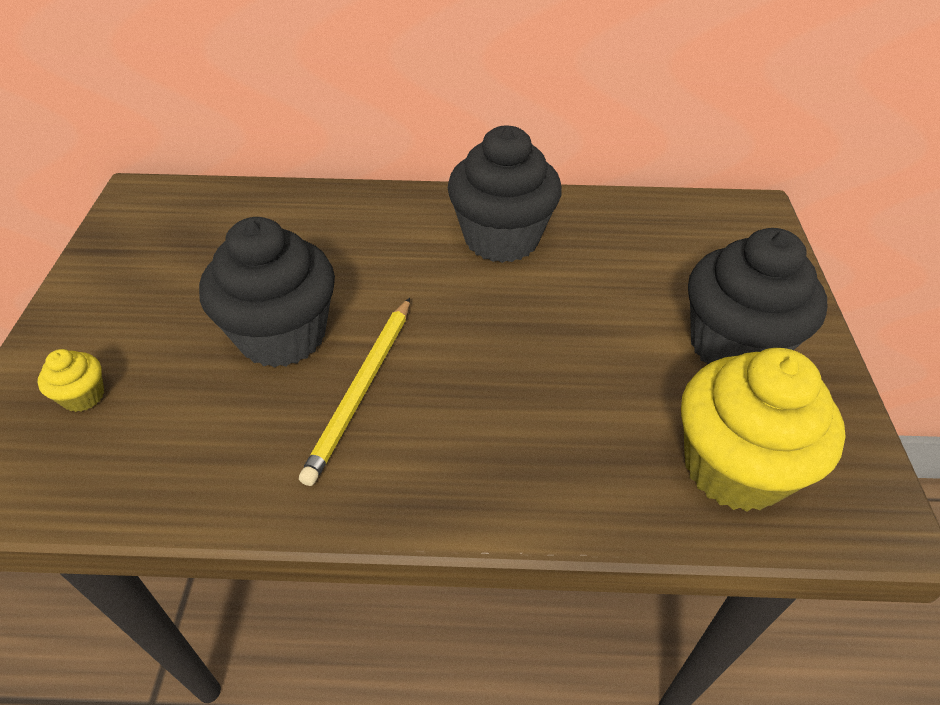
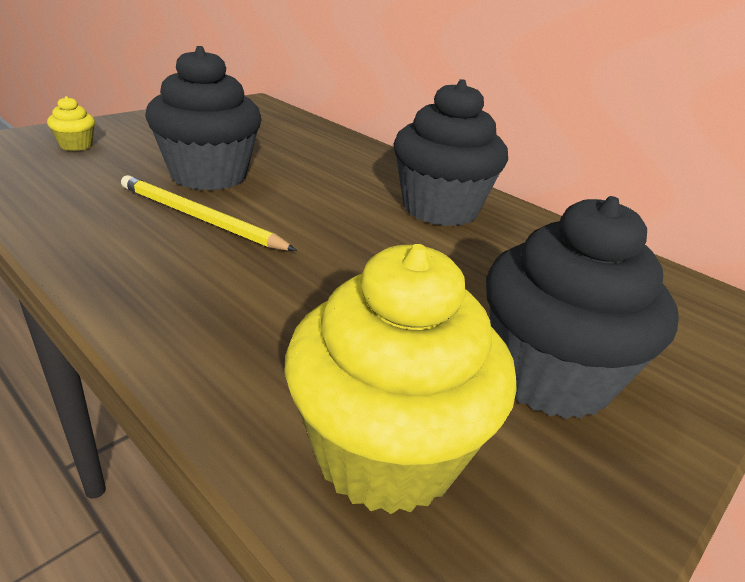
camera: 40 degrees right, 15 degrees down
(362, 389) = (200, 218): yellow pencil -> yellow pencil turned 60 degrees clockwise

